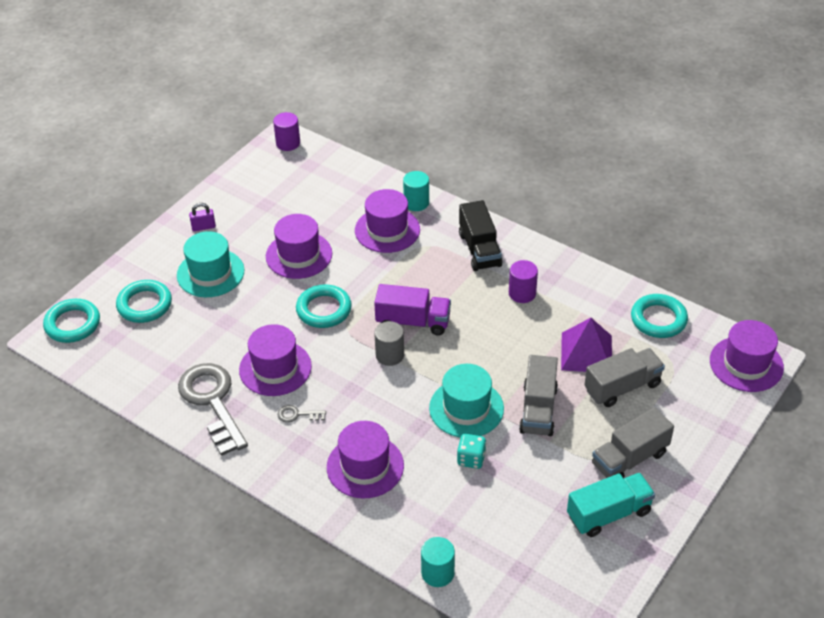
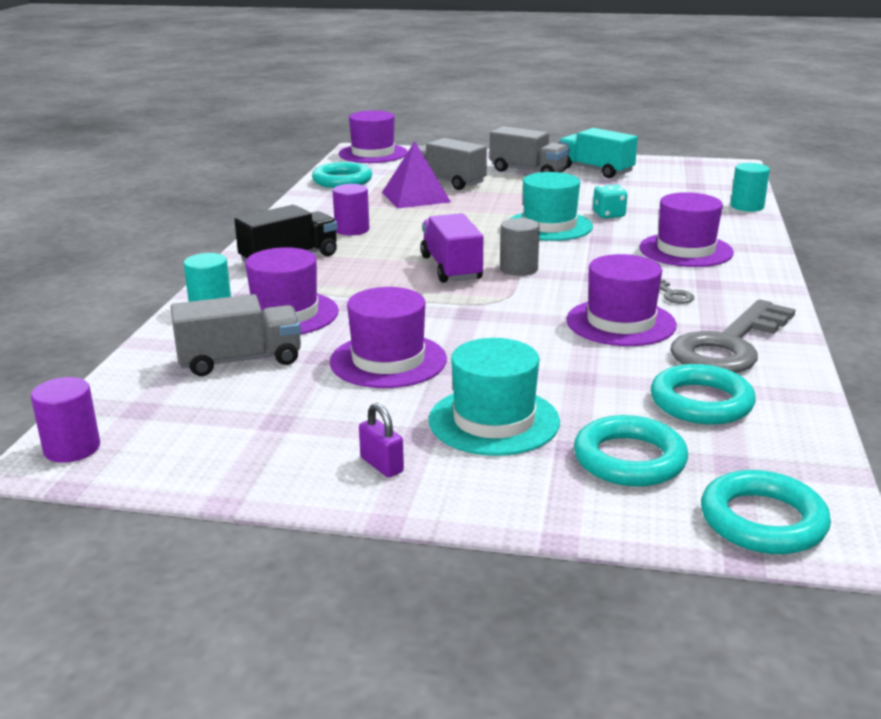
camera: 115 degrees left, 20 degrees down
(324, 310) = (484, 318): turquoise ring -> turquoise ring (701, 402)
(538, 409) = (513, 202): grey truck -> grey truck (240, 360)

